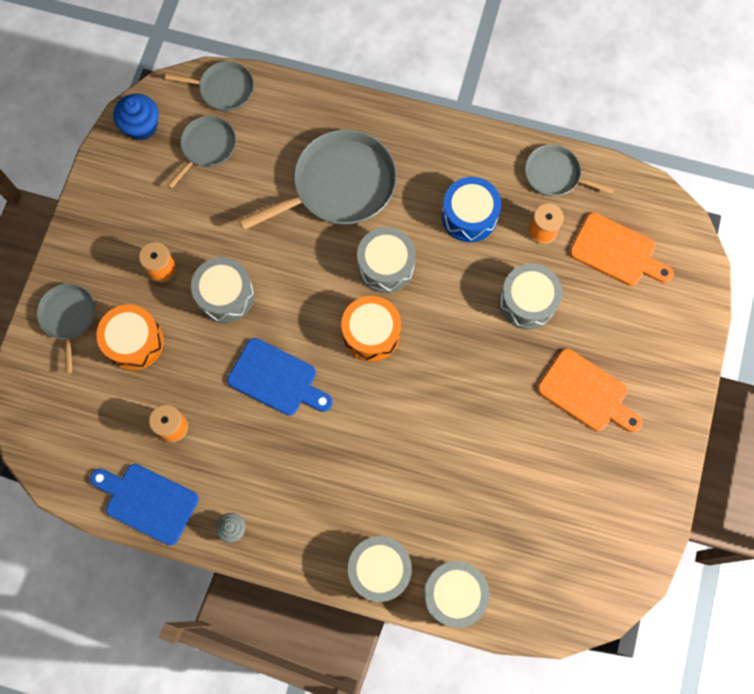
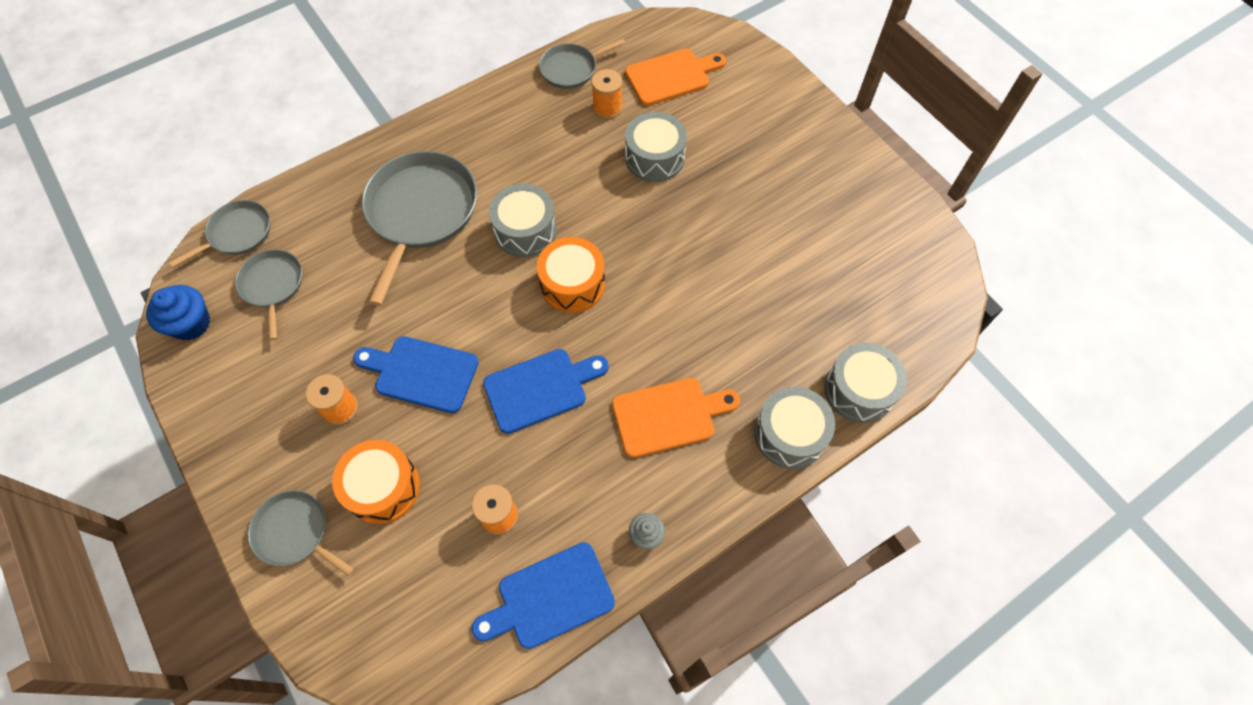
camera: 50 degrees left, 10 degrees down
(225, 295) = (421, 373): grey drum -> blue cutting board
(469, 216) = (545, 144): blue drum -> none
(586, 393) = (766, 174): orange cutting board -> orange cutting board (668, 416)

